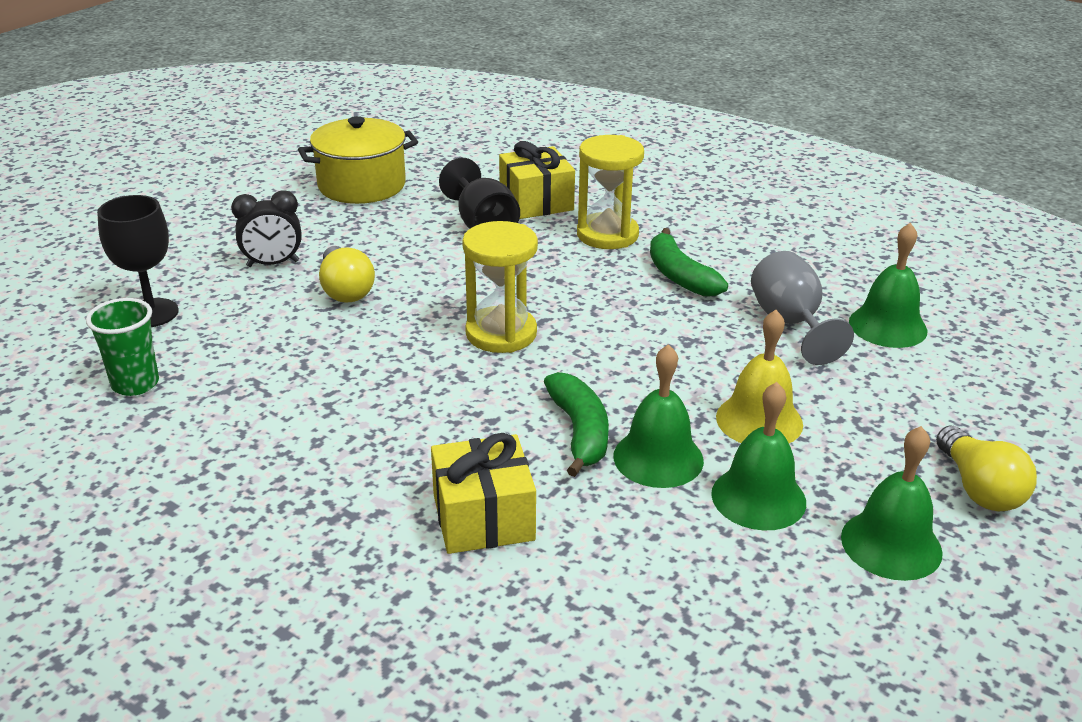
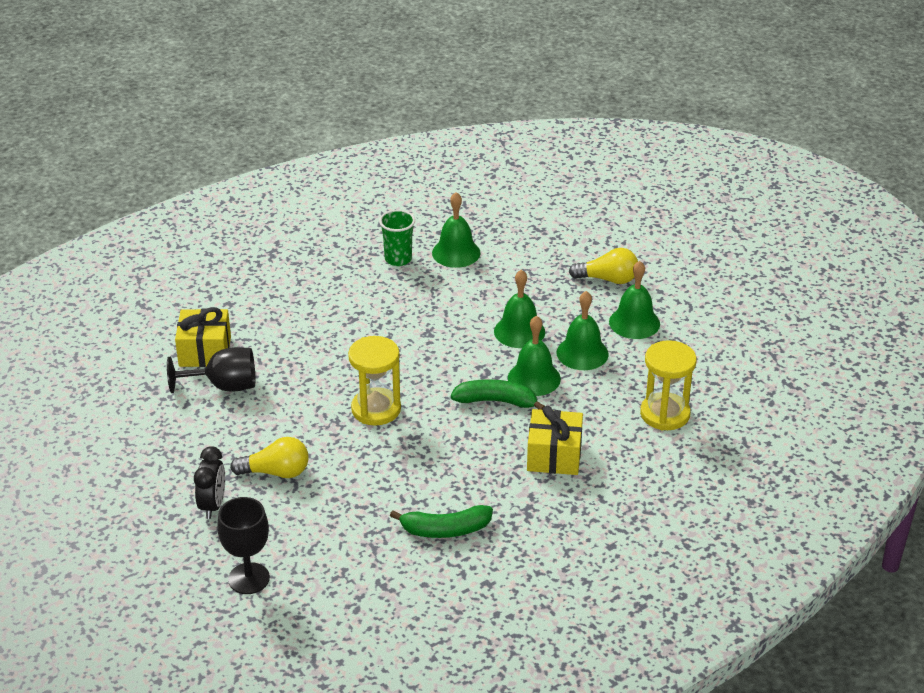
camera: 70 degrees left, 5 degrees up
(135, 384) = (343, 592): green cup -> green cup (398, 259)
(362, 185) = (110, 438): yellow pot -> none
(607, 235) = (277, 330): yellow hourglass -> yellow hourglass (665, 414)
(679, 276) = (352, 314): green banana -> green banana (445, 530)
(759, 420) = (519, 331): yellow bell -> green bell
(790, 324) = (433, 288): grey goblet -> none

